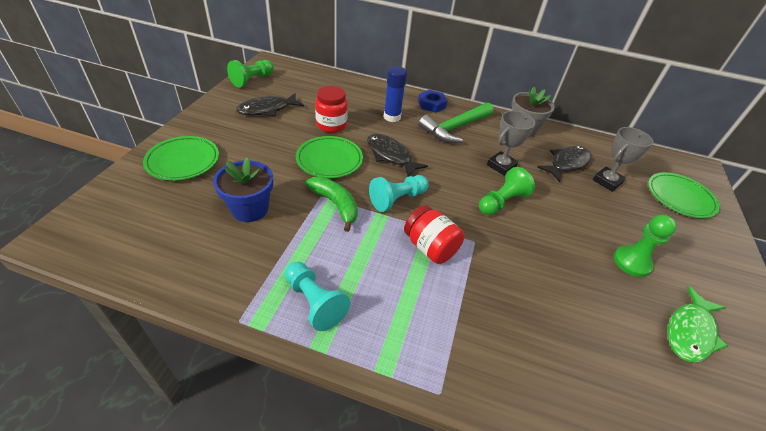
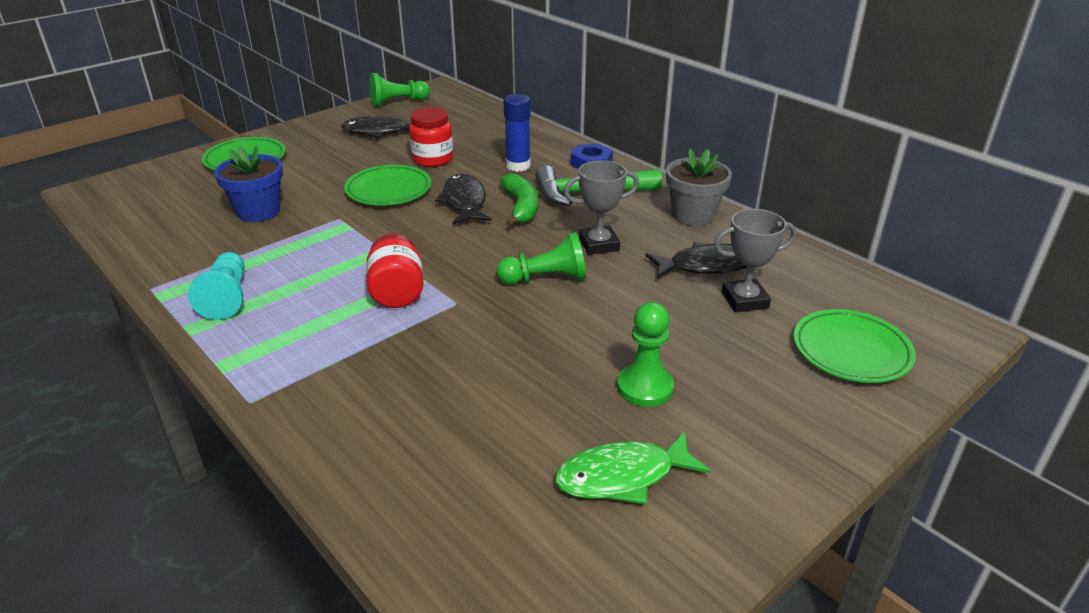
camera: 35 degrees right, 10 degrees down
(335, 205) = (345, 229): green banana -> green banana (521, 207)
(397, 199) = (418, 242): turquoise pawn -> none

